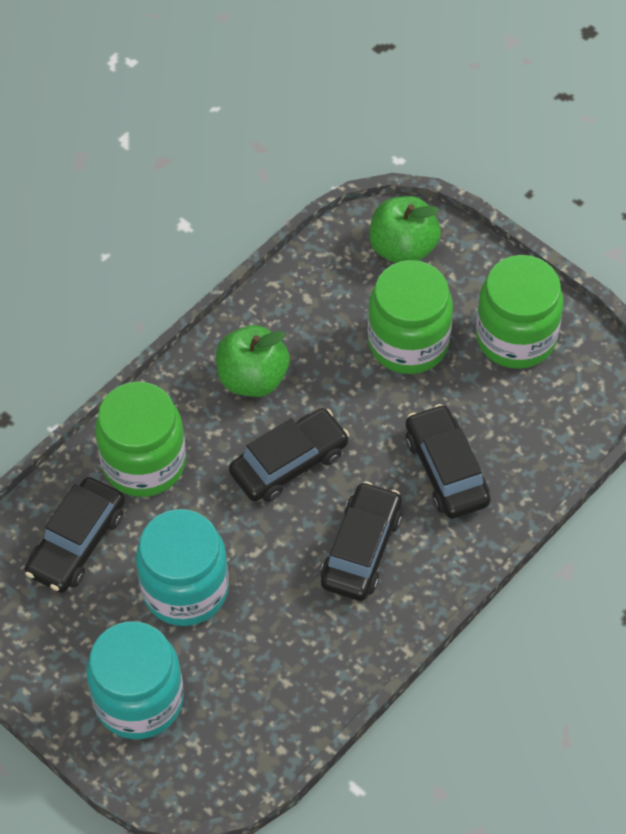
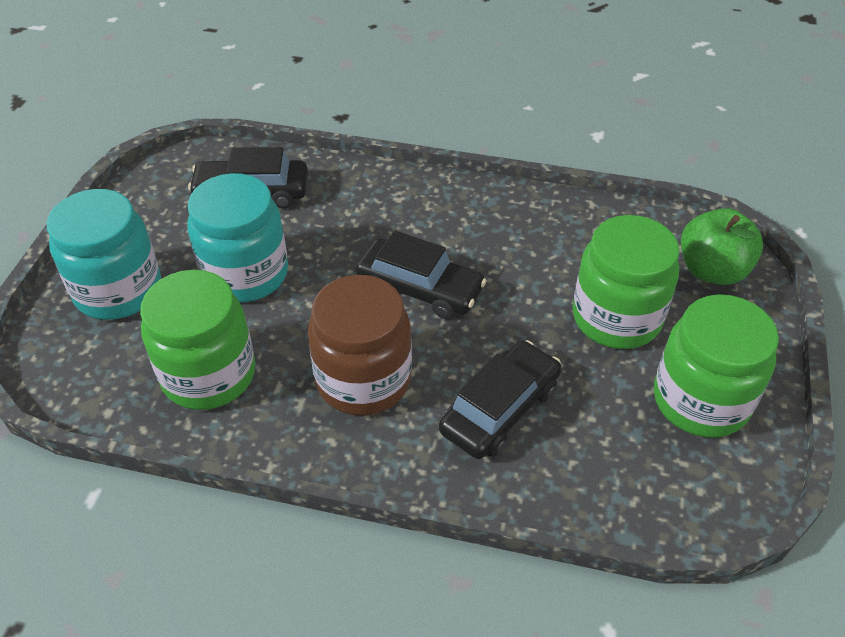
camera: 60 degrees right, 10 degrees down
(144, 463) = (353, 199): green jar -> green jar (208, 374)
(252, 378) = (486, 229): green apple -> none
(361, 549) = (363, 380): black car -> brown jar

